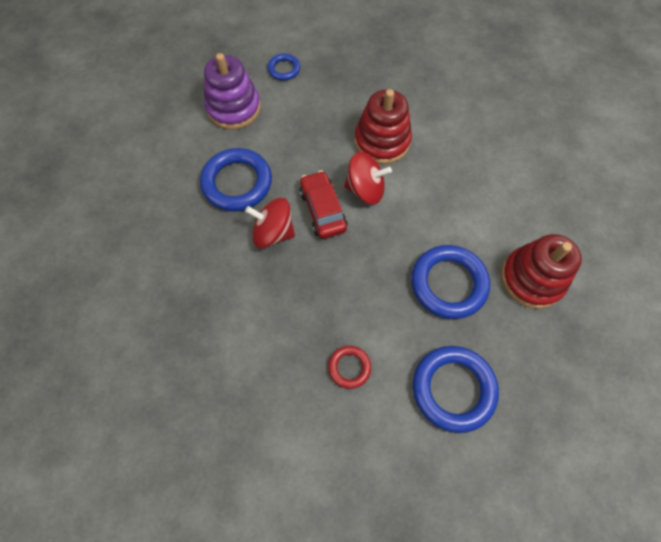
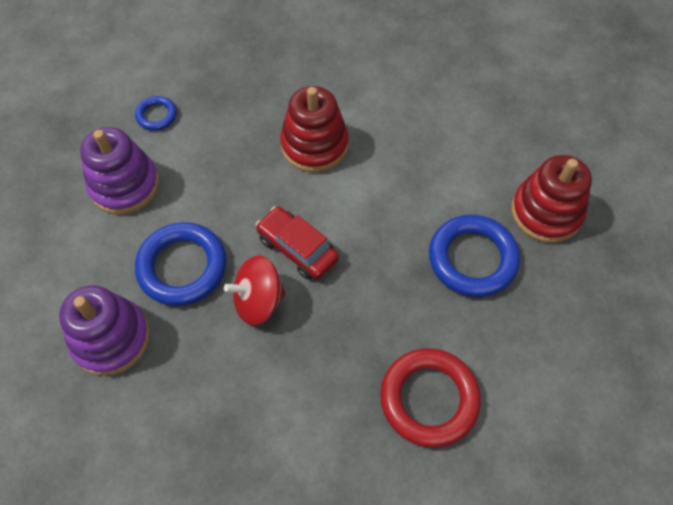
camera: 30 degrees left, 5 degrees down
(163, 207) = (111, 338): none -> purple stacking toy
(349, 367) = (429, 399): red ring -> red ring, size x1.94
(365, 189) = (329, 204): red spinning top -> none
(453, 389) = (541, 361): blue ring -> none

